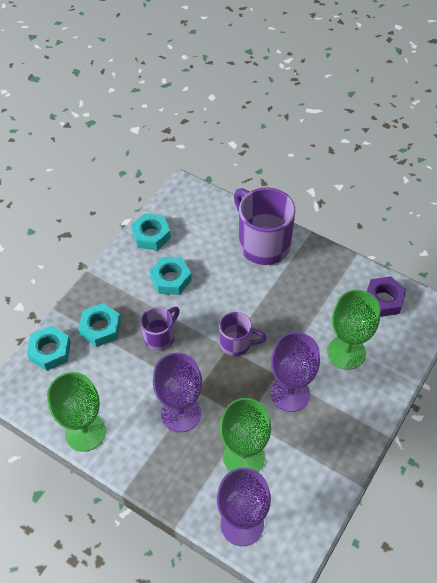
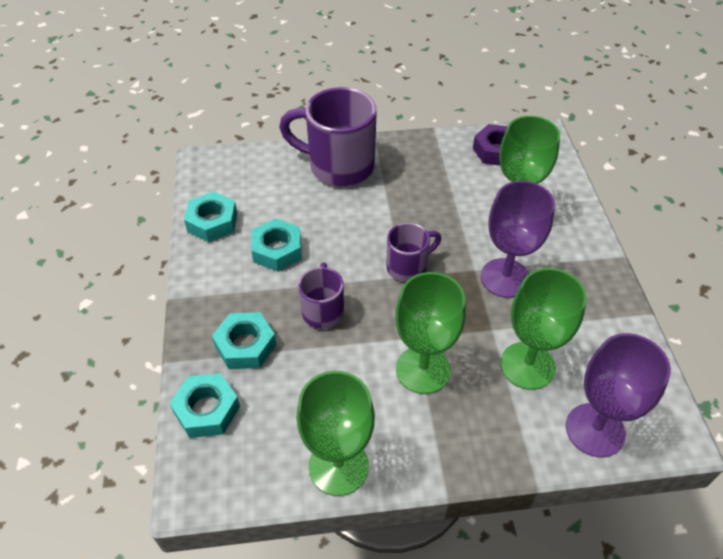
camera: 40 degrees left, 5 degrees down
(181, 413) = (423, 370): purple goblet -> green goblet

